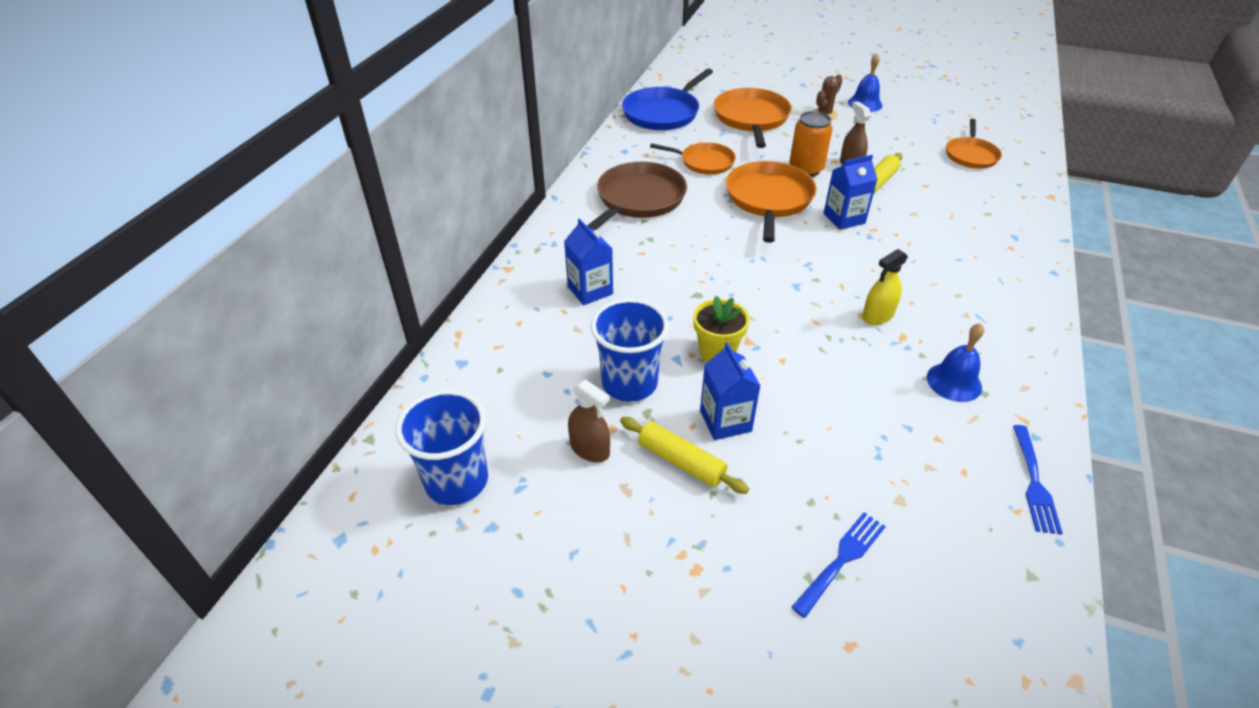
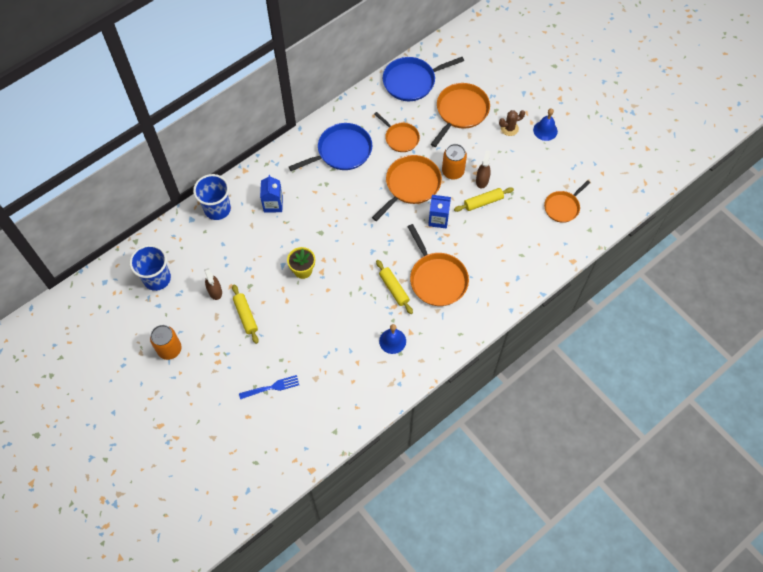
camera: 30 degrees right, 20 degrees up
(576, 599) = (169, 349): none -> orange can
(629, 383) = (253, 267): blue cup -> blue cup (217, 209)
(638, 199) = (341, 151): brown pan -> blue pan
(725, 421) = (278, 307): blue carton -> none
(877, 316) = (394, 289): yellow spray bottle -> yellow rolling pin
(920, 279) = (437, 279): none -> orange pan
(1033, 481) = (376, 400): blue fork -> none

